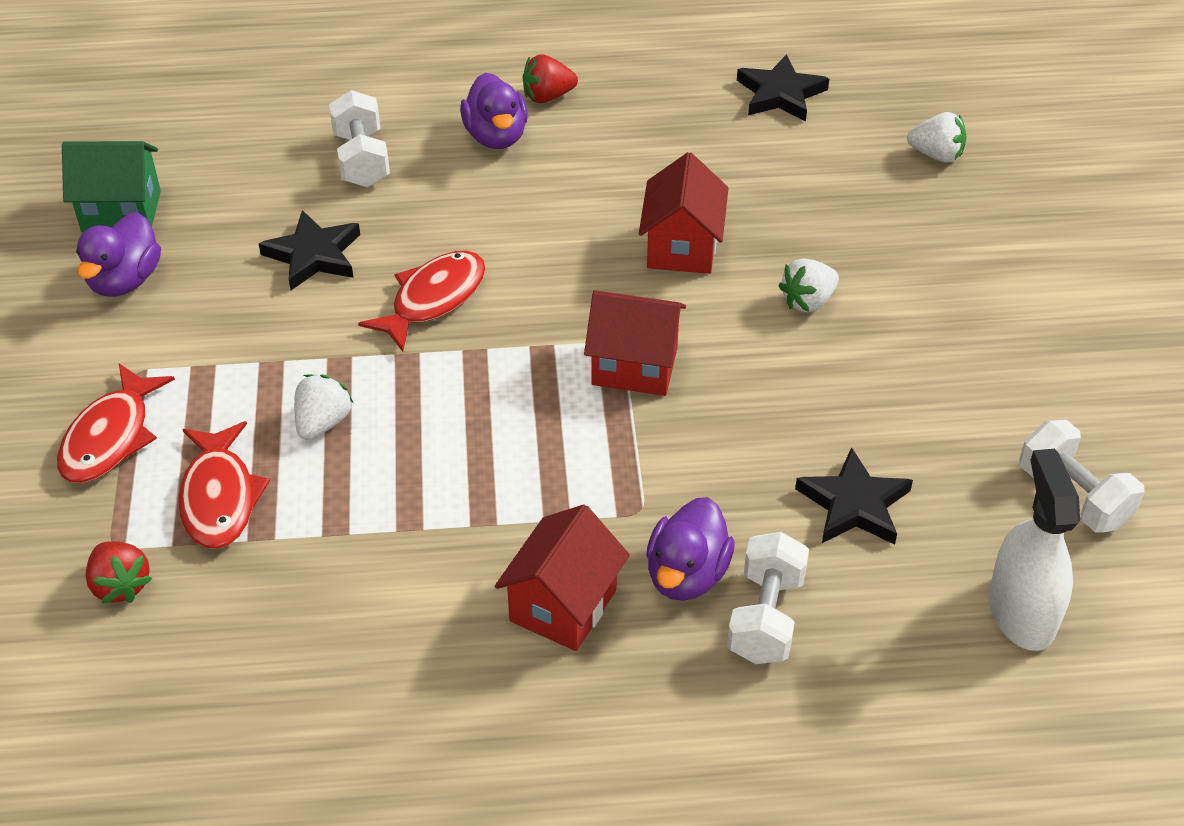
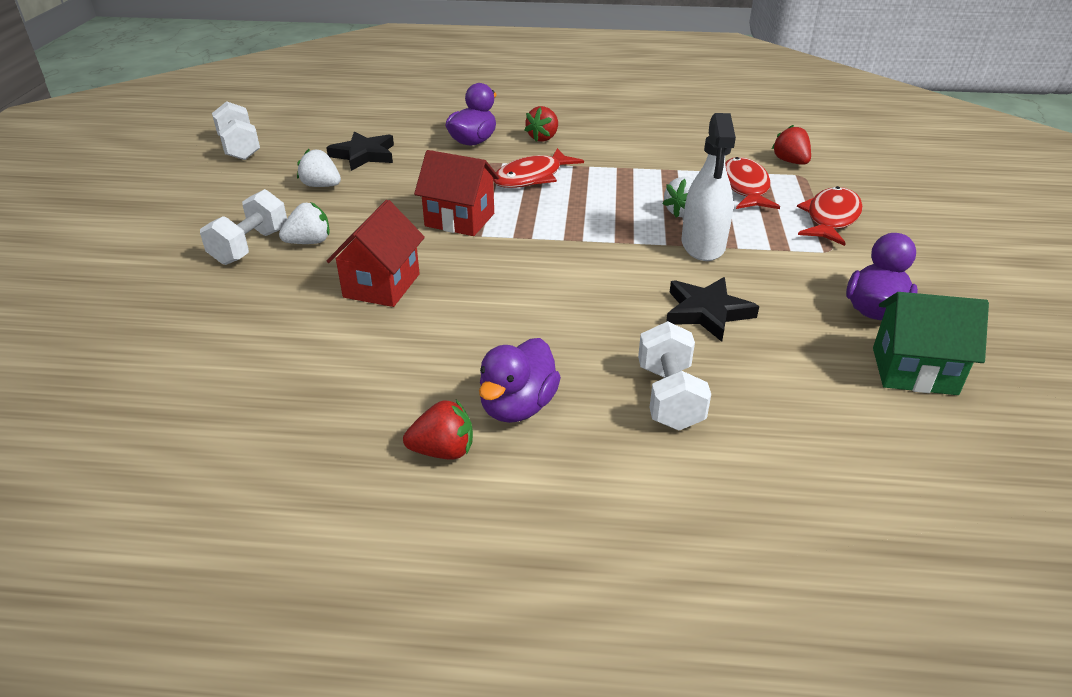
camera: 170 degrees left, 10 degrees down
(433, 299) = (601, 271): red fish -> red fish (532, 177)
(496, 136) = (518, 406): purple duck -> purple duck turned 150 degrees counterclockwise
(563, 605) = (543, 138): red house -> red strawberry
(766, 617) = (440, 127): white dumbbell -> white dumbbell (250, 247)
(780, 94) = (175, 420): black star -> none
(936, 155) = (88, 335): white strawberry -> white strawberry (321, 186)
(1021, 612) = (313, 119): white spray bottle -> white spray bottle (703, 245)

